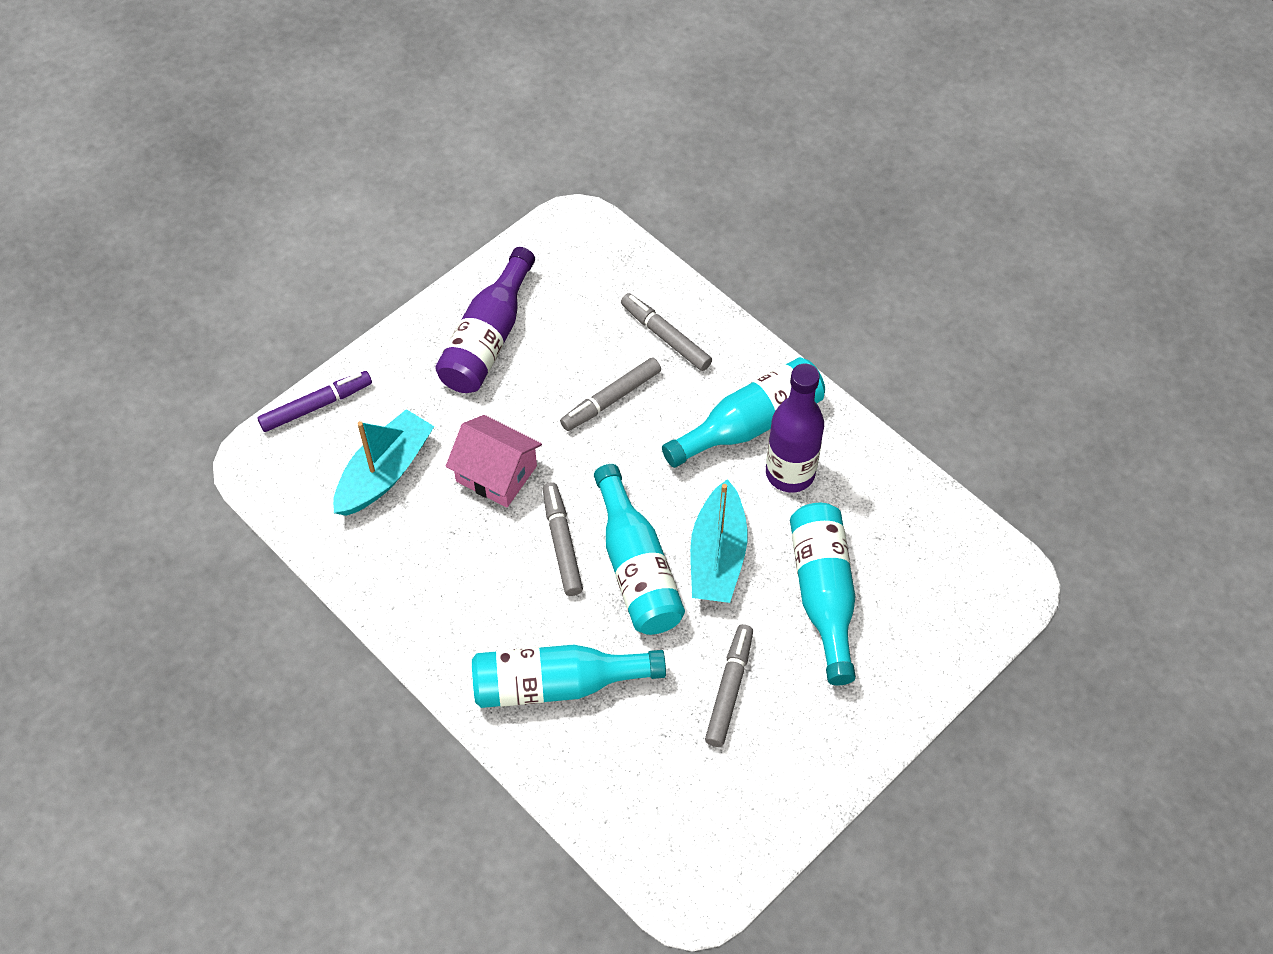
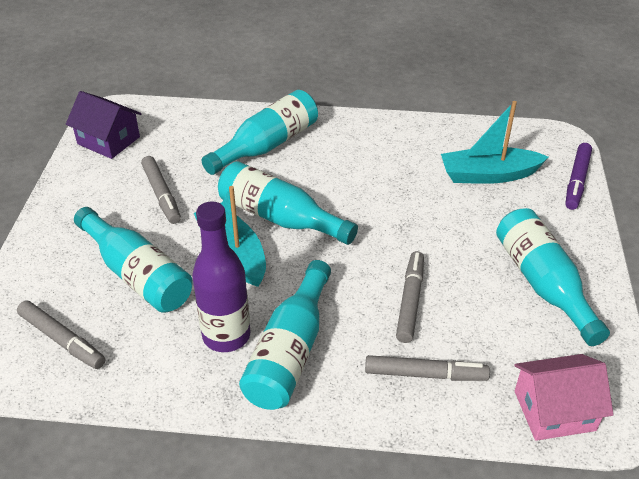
camera: 140 degrees right, 15 degrees down
(385, 472) = (488, 175): turquoise boat -> turquoise boat turned 90 degrees clockwise
(488, 338) = (543, 284): purple bottle -> turquoise bottle
(496, 473) = (426, 213): pink house -> pink house (554, 410)
(562, 543) = (340, 203): grey marker -> grey marker (62, 340)
(728, 834) = (108, 140): none -> purple house

